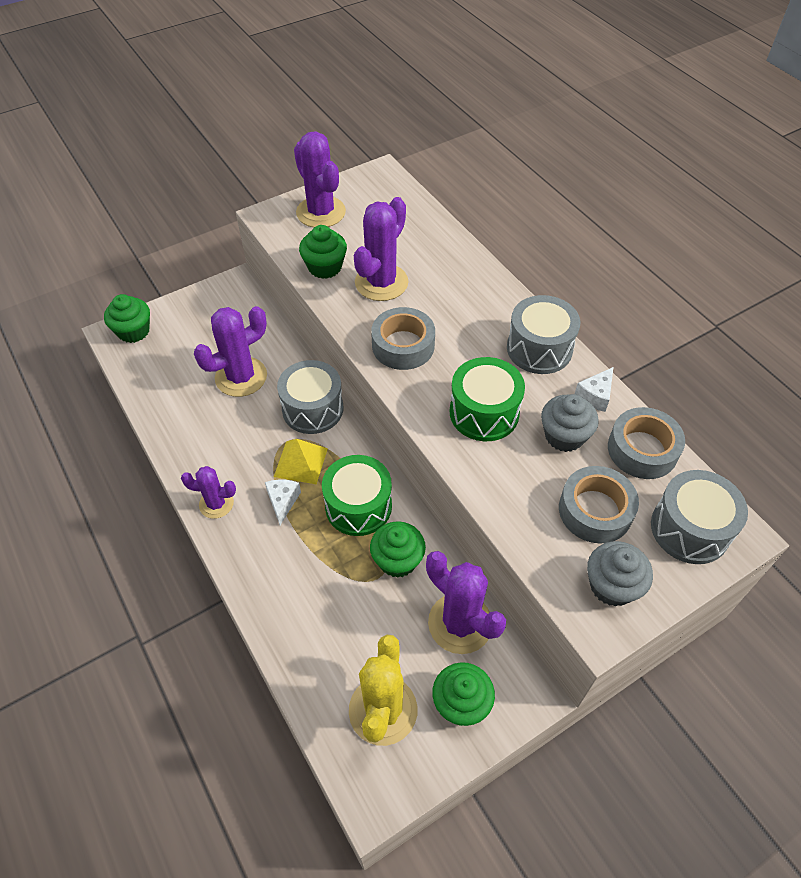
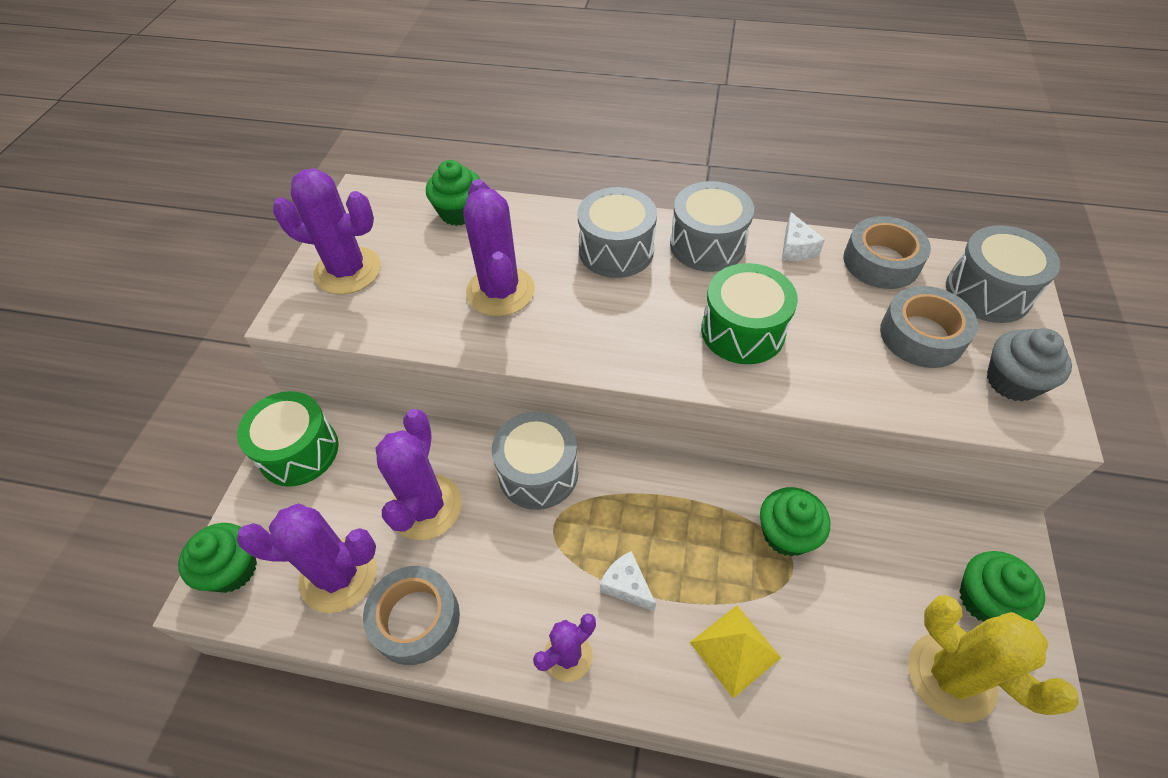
camera: 45 degrees left, 0 degrees up
(301, 462) = (593, 532): yellow pyramid -> yellow pyramid (735, 649)
(325, 267) = (424, 318): green cupcake -> green cupcake (459, 212)
(358, 506) = (695, 520): green drum -> green drum (299, 451)
(403, 346) = (599, 331): grey tape -> grey tape (416, 619)
(460, 623) = (897, 535): purple cactus -> purple cactus (338, 575)
(477, 309) = (616, 250): none -> grey drum
(564, 436) = (821, 297): grey cupcake -> none

